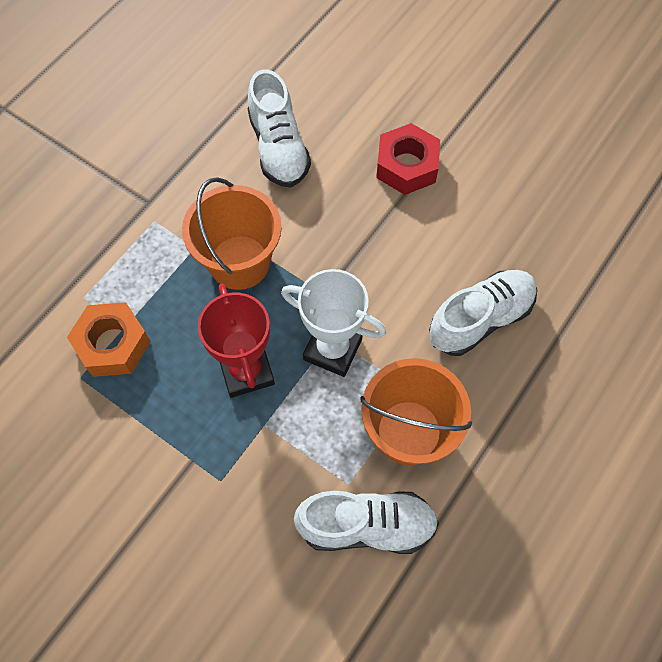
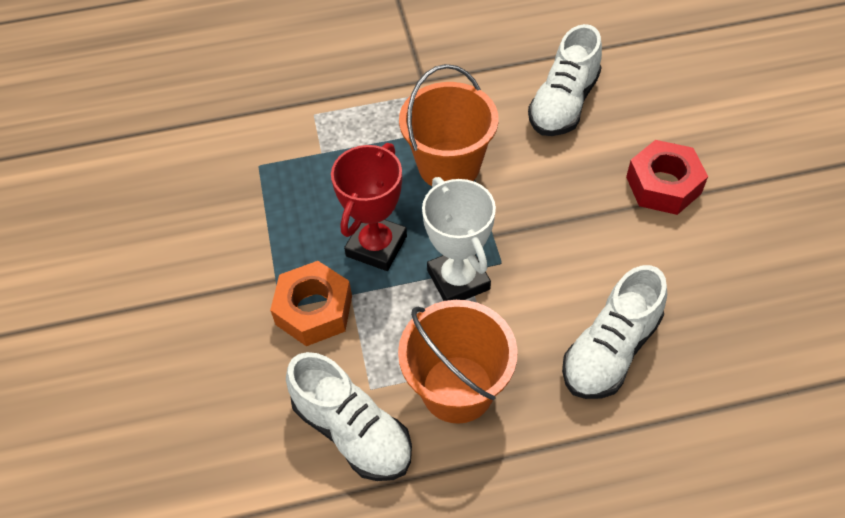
camera: 45 degrees right, 10 degrees down
(113, 344) = (301, 159): orange nut -> orange nut (314, 310)
(480, 319) = (610, 350): white shoe -> white shoe turned 120 degrees clockwise

